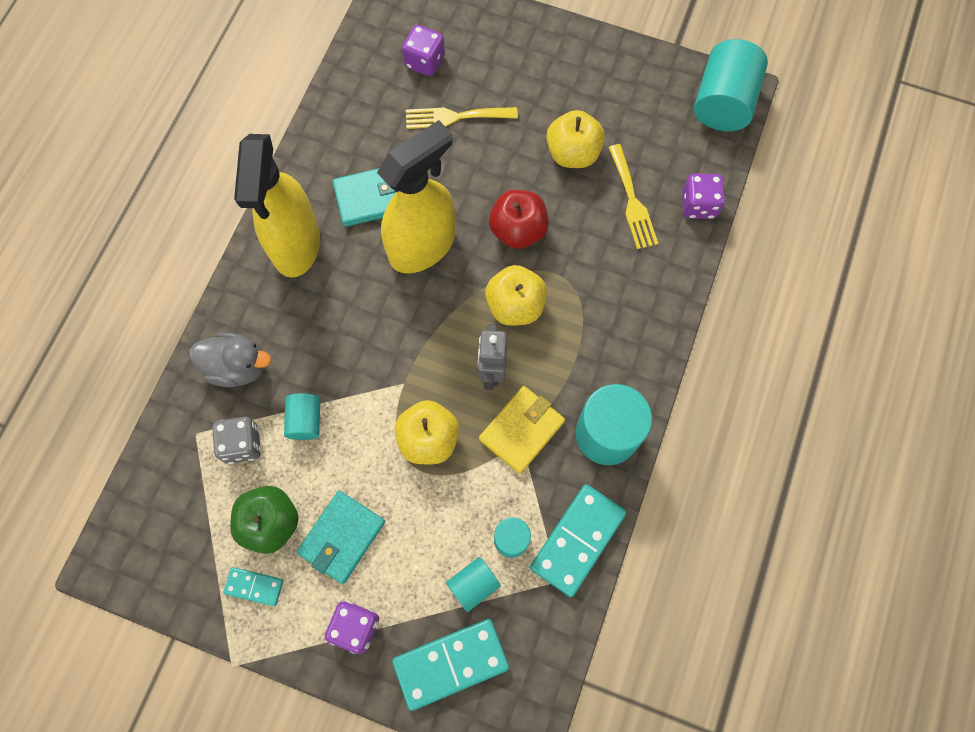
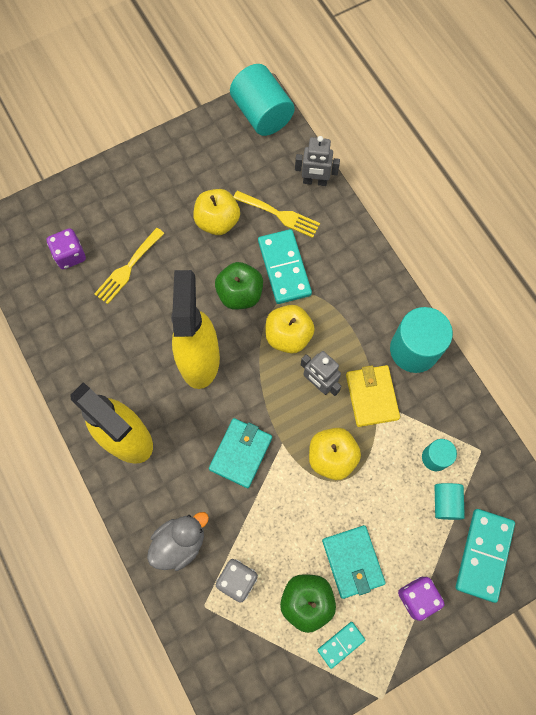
camera: 50 degrees left, 0 degrees up
(305, 420) = (255, 525): turquoise cylinder -> none
(370, 198) = (136, 364): turquoise wallet -> turquoise wallet (241, 453)
(518, 230) = (240, 294): red apple -> green apple
(577, 540) = (465, 419): turquoise domino -> turquoise domino (284, 268)
(698, 205) = (315, 181): purple dice -> grey robot

